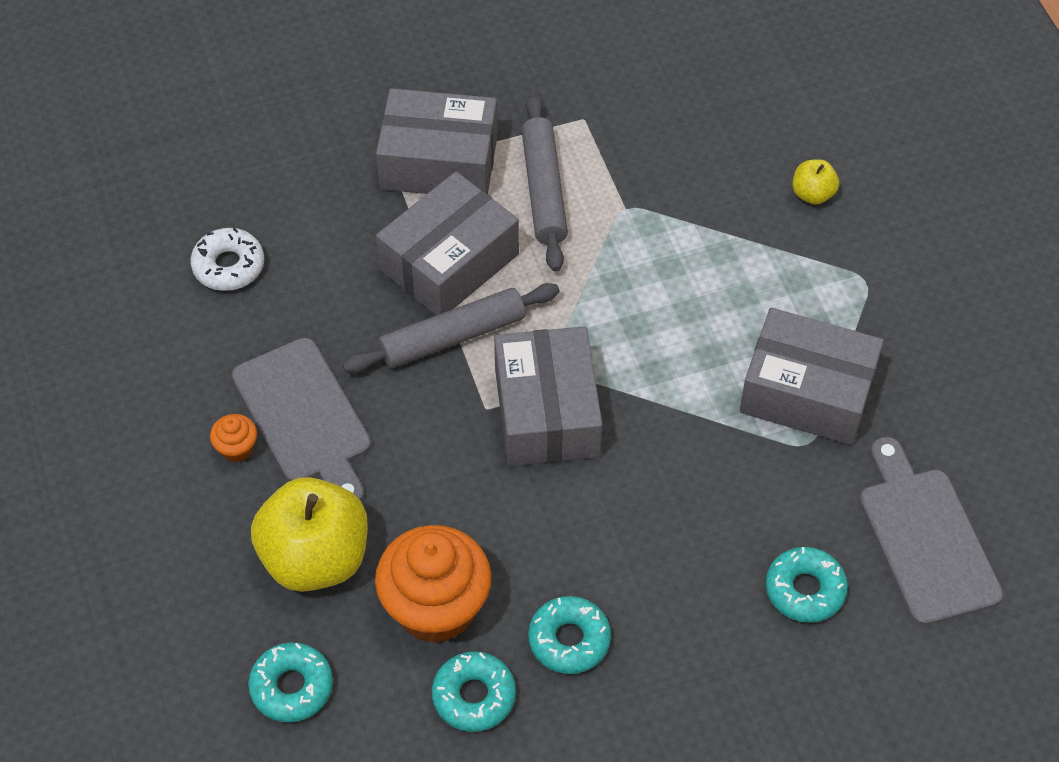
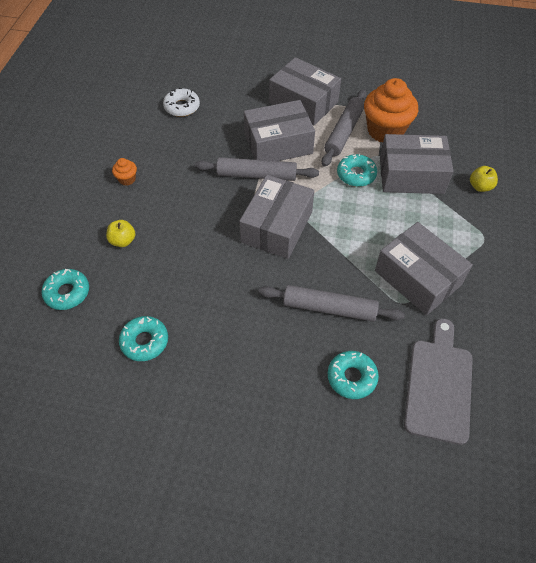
camera: 30 degrees right, 0 degrees up
(304, 418) = (165, 180): grey cutting board -> none
(315, 558) = (123, 241): yellow apple -> yellow apple, size x0.45
(435, 608) = (159, 290): orange cupcake -> orange cupcake (385, 131)
(569, 640) = (210, 338): turquoise donut -> turquoise donut (356, 174)
(698, 222) = (411, 175): none -> grey box
(710, 504) = (329, 308): none -> grey rolling pin

